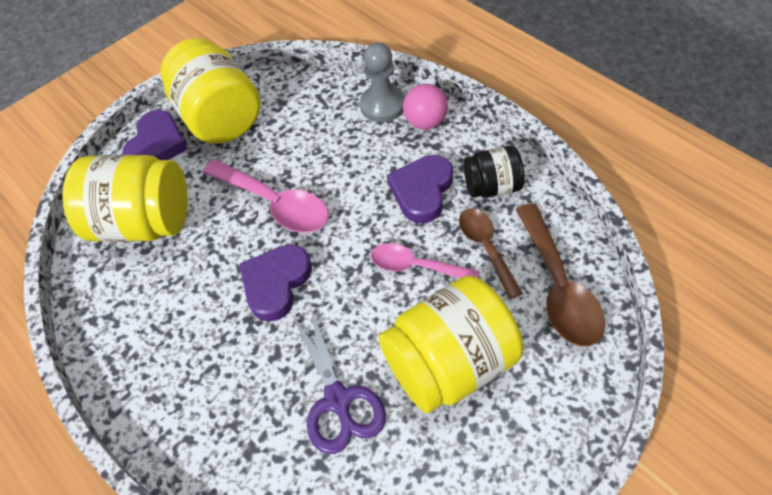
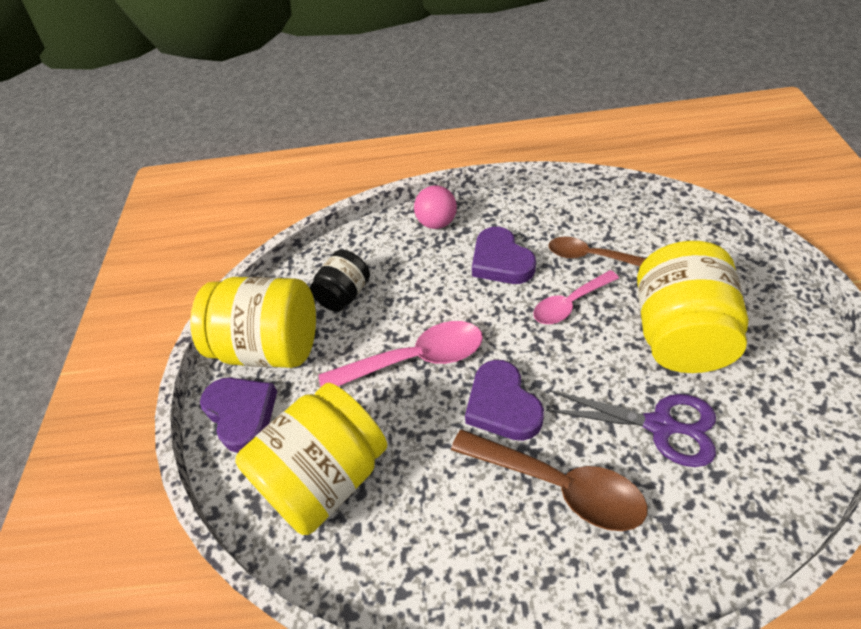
camera: 50 degrees left, 5 degrees down
(383, 105) = (390, 236): grey pawn -> none
(492, 187) = (537, 222): black jar -> black jar (344, 295)
(559, 287) = (657, 239): brown spoon -> brown spoon (558, 485)

